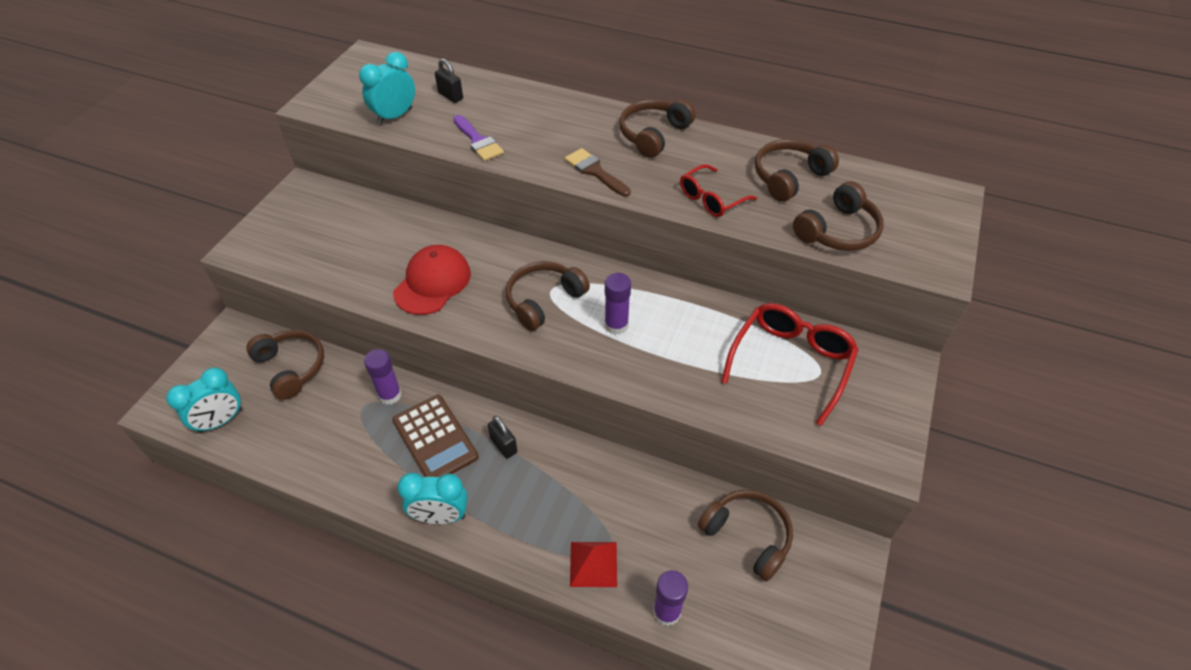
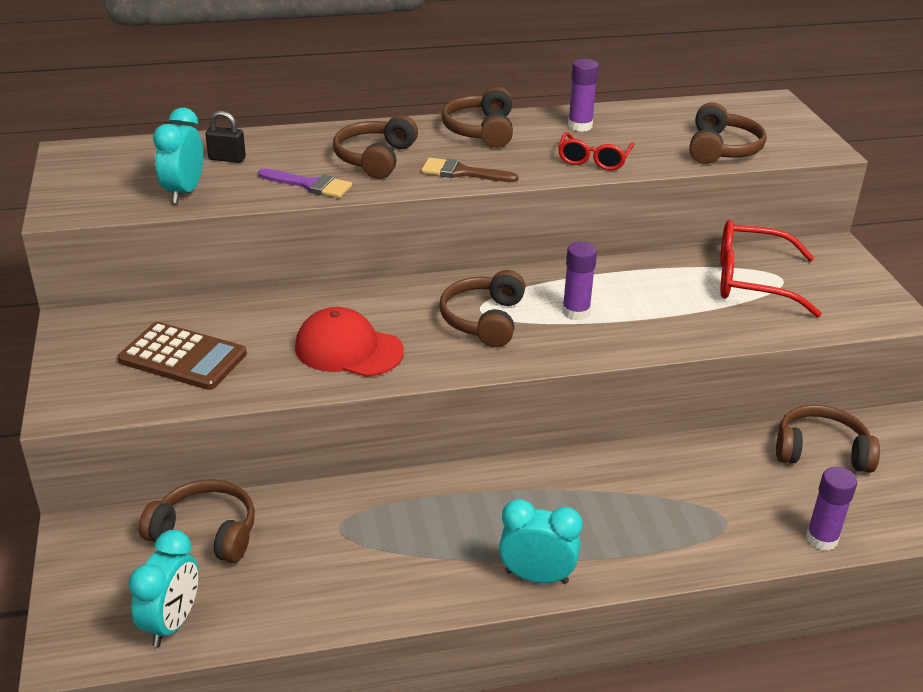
camera: 35 degrees left, 15 degrees down
(390, 395) = (359, 503): purple glue stick -> purple glue stick (580, 126)
(432, 283) = (348, 349): red cap -> red cap turned 60 degrees counterclockwise
(435, 439) = (454, 517): brown calculator -> brown calculator (182, 357)
(440, 516) = (536, 577): turquoise clock -> turquoise clock turned 135 degrees counterclockwise
(503, 445) = (531, 489): black padlock -> none
(593, 564) = (722, 538): red pyramid -> none
(789, 177) = (638, 126): brown headphones -> brown headphones (375, 158)
(790, 363) = (752, 281): red glasses -> red glasses turned 75 degrees counterclockwise

